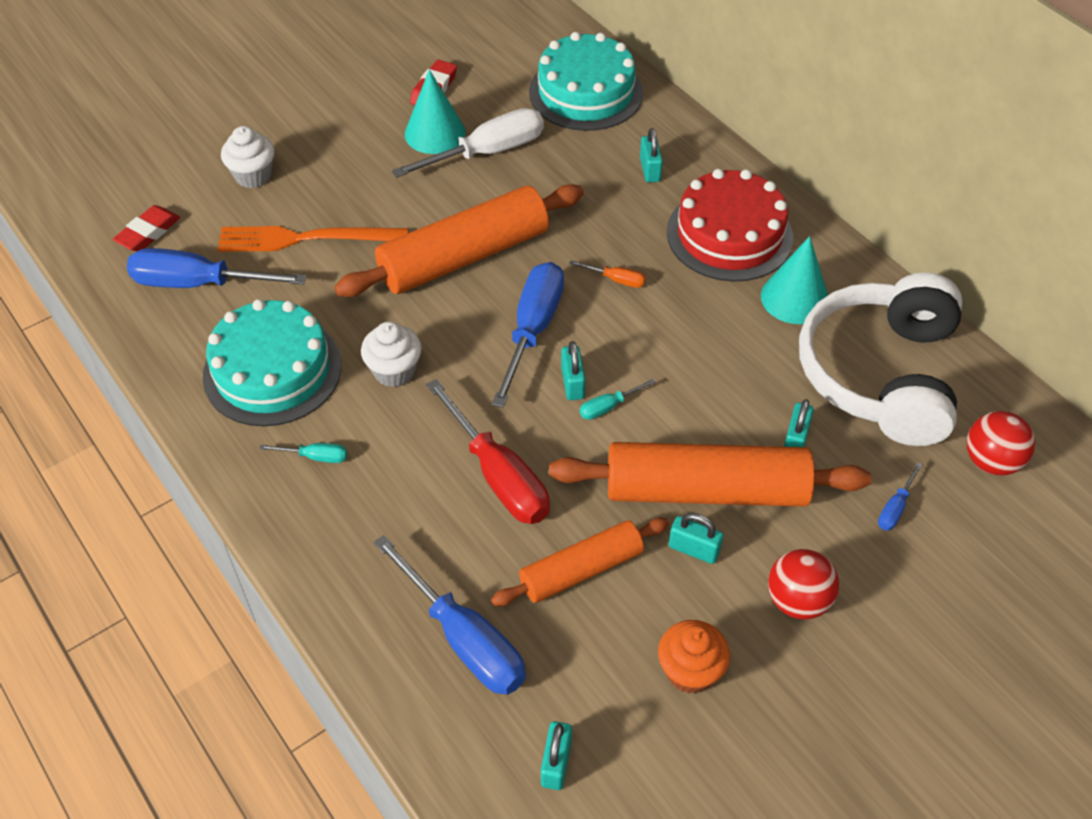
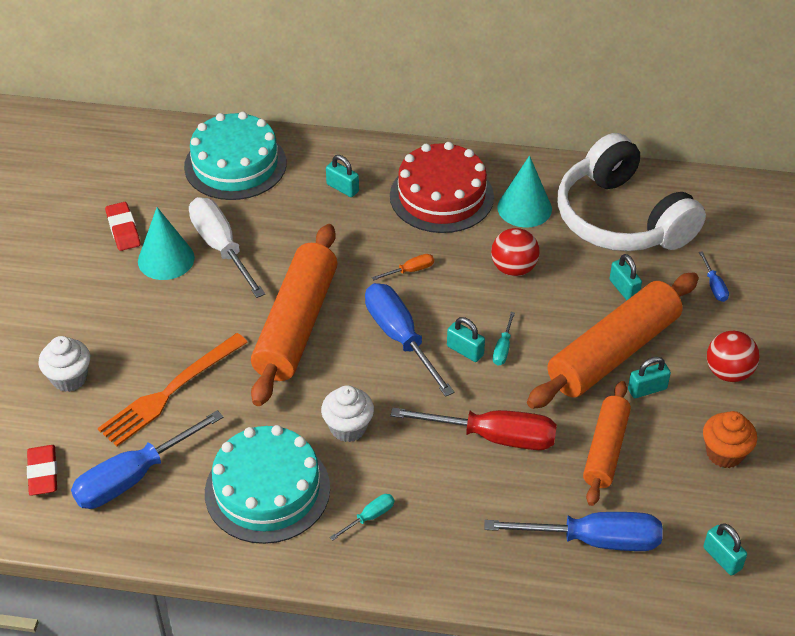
camera: 45 degrees left, 5 degrees down
(488, 152) = (221, 247): white screwdriver -> white screwdriver turned 45 degrees counterclockwise
(991, 461) = (727, 225): red ball -> red ball (513, 268)

